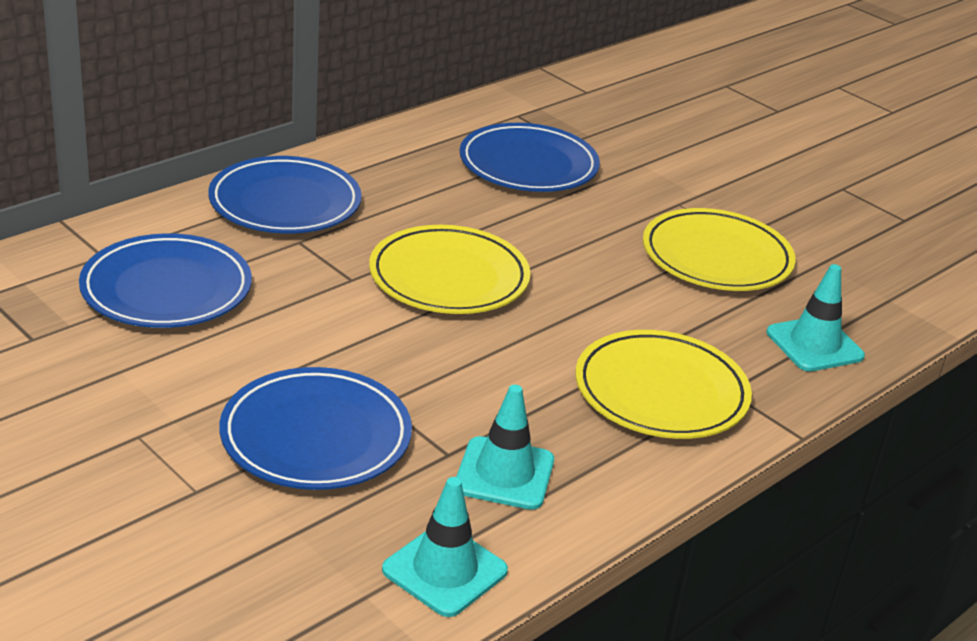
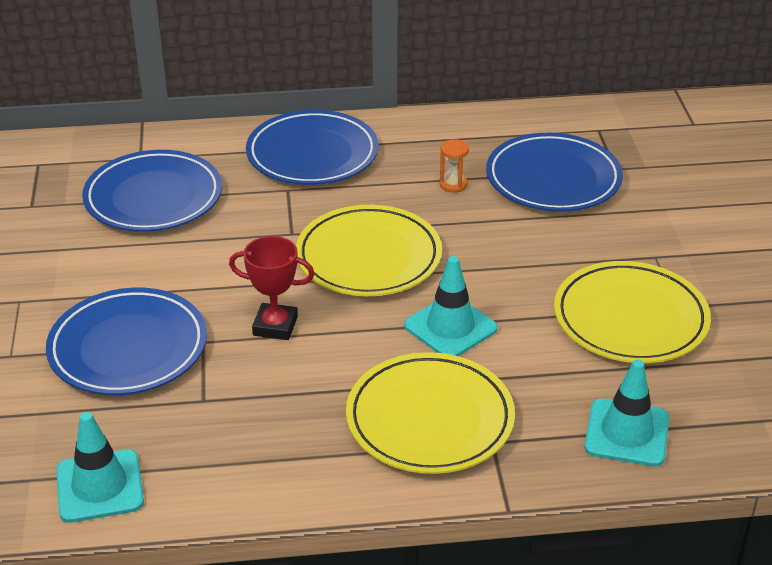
camera: 40 degrees right, 5 degrees up
(436, 365) = (275, 326): none -> red trophy
(449, 193) = (453, 184): none -> orange hourglass
(504, 474) = (225, 433): turquoise traffic cone -> turquoise traffic cone (450, 327)

